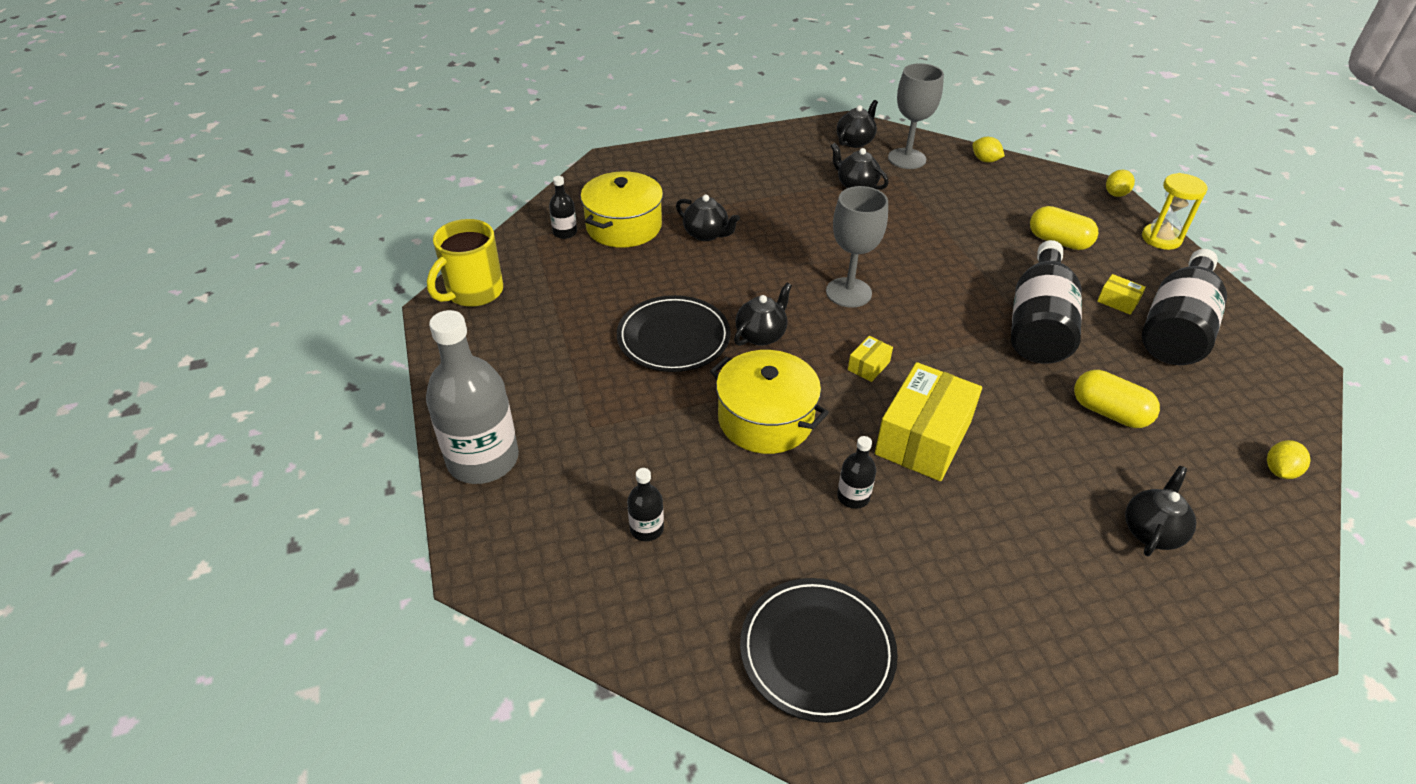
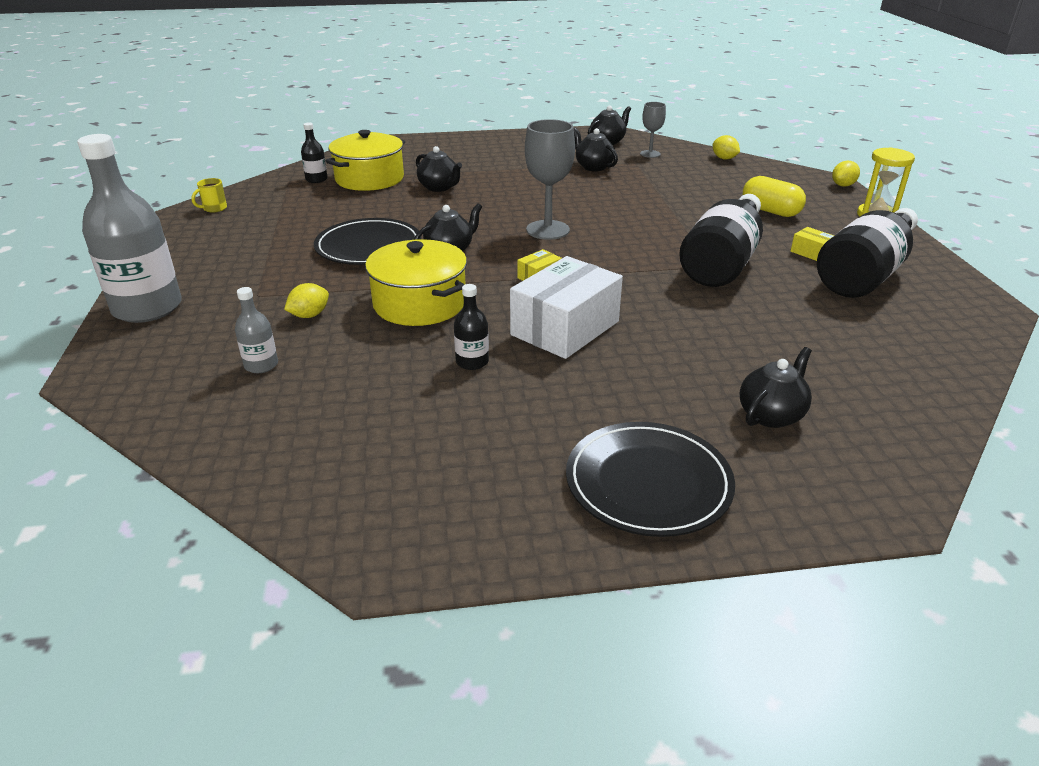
camera: 10 degrees right, 10 degrees down
(473, 292) = (214, 208): yellow mug -> yellow mug, size x0.45
(646, 528) = (261, 365): black bottle -> grey bottle
(817, 651) = (369, 467): black plate -> black plate (648, 483)
(907, 159) = (650, 154): grey goblet -> grey goblet, size x0.58
(923, 438) = (565, 328): yellow box -> white box
(1109, 412) = (766, 326): yellow capsule -> none
(1279, 471) = (935, 383): yellow lemon -> yellow lemon (309, 315)

